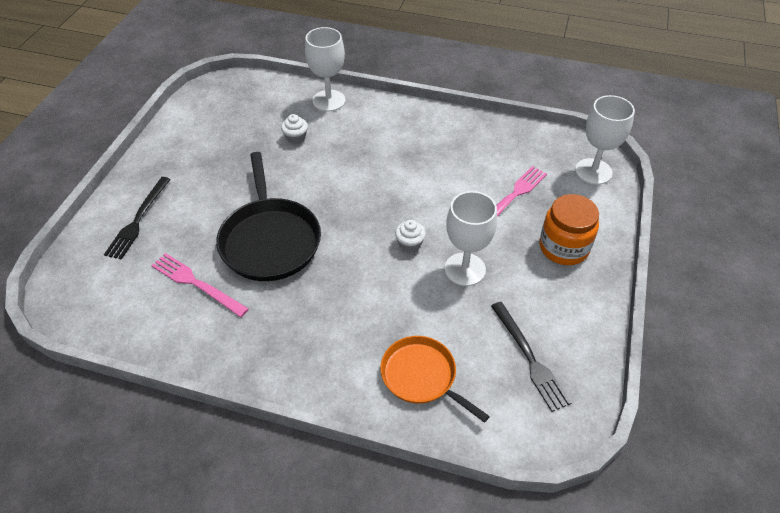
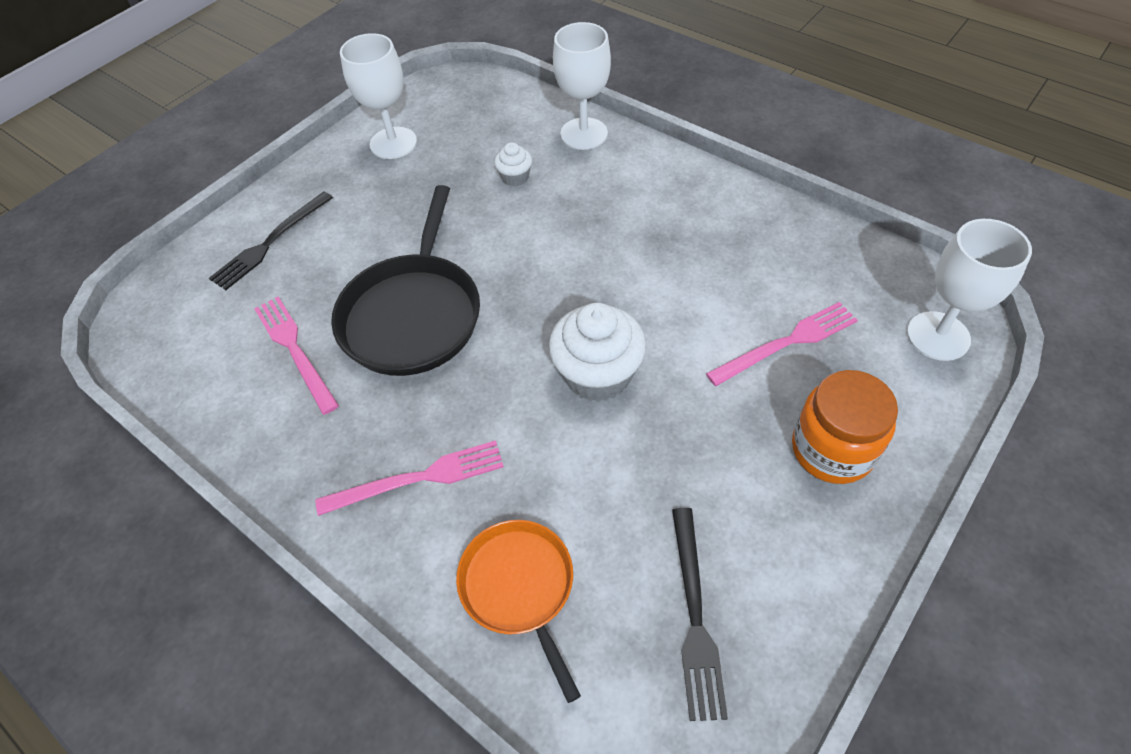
camera: 25 degrees right, 5 degrees up
(326, 336) = (418, 478): none -> pink fork
(409, 244) = (597, 374): white cupcake -> white cupcake, size x2.01
(465, 269) = (660, 438): white goblet -> white goblet (393, 143)

